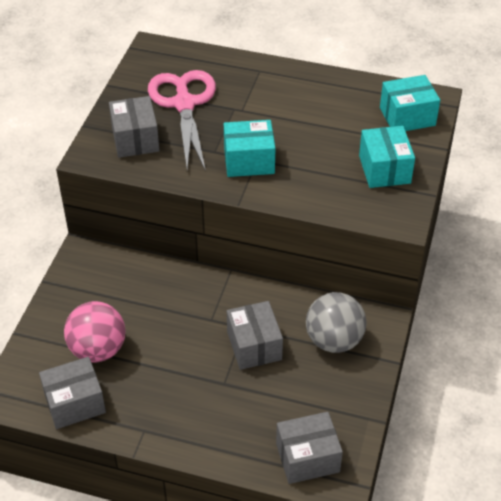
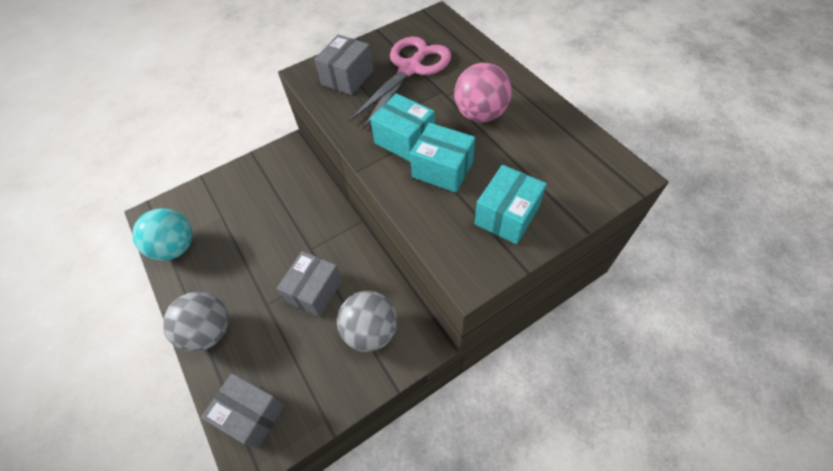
camera: 45 degrees right, 10 degrees up
(75, 403) = (176, 247): grey box -> turquoise ball
(98, 349) = (227, 220): pink ball -> pink ball (480, 114)
(197, 436) = (209, 331): none -> grey ball
(407, 116) = (582, 178): turquoise box -> turquoise box (442, 169)

